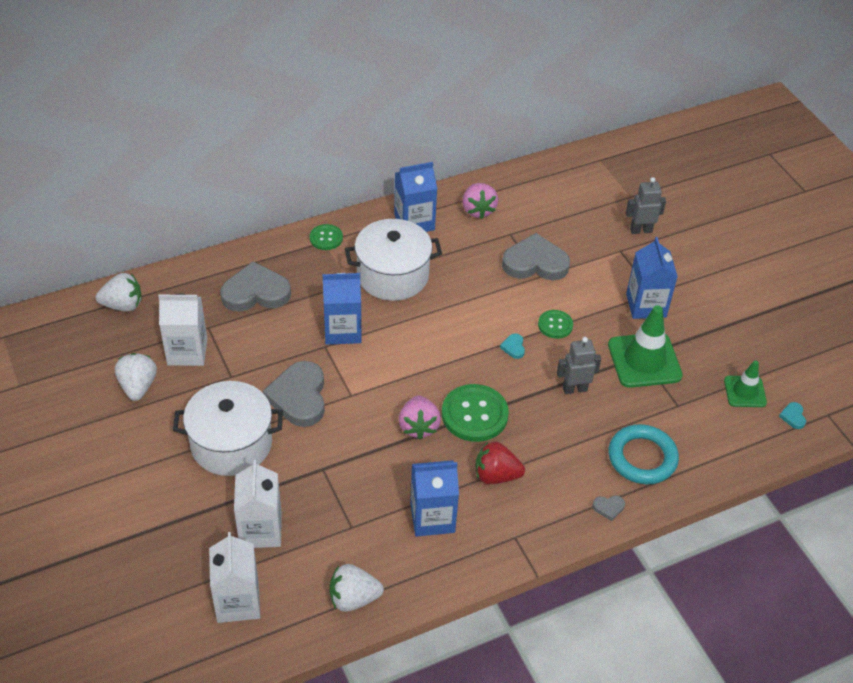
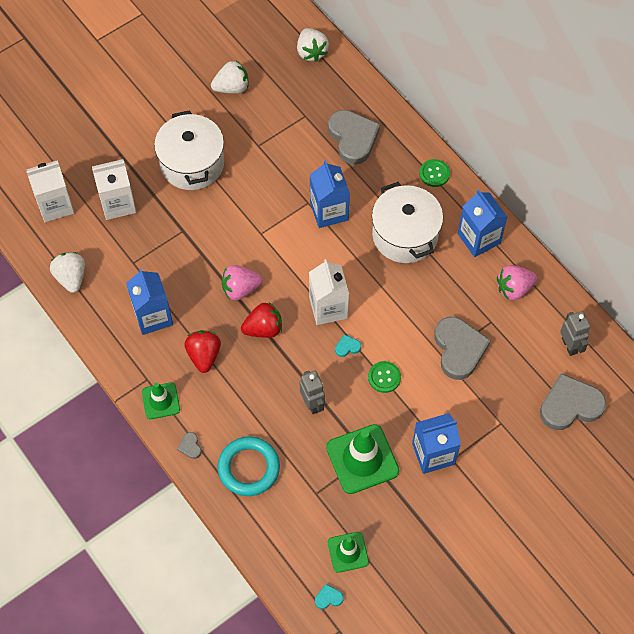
camera: 80 degrees right, 15 degrees up
(187, 352) = (275, 109): white carton -> white carton (328, 308)
(299, 397) = (249, 197): grey heart -> grey heart (570, 405)
(474, 414) = (263, 328): green button -> red strawberry
(546, 527) = (161, 401): none -> green traffic cone
(641, 230) = (536, 439): grey robot -> grey robot (569, 345)

